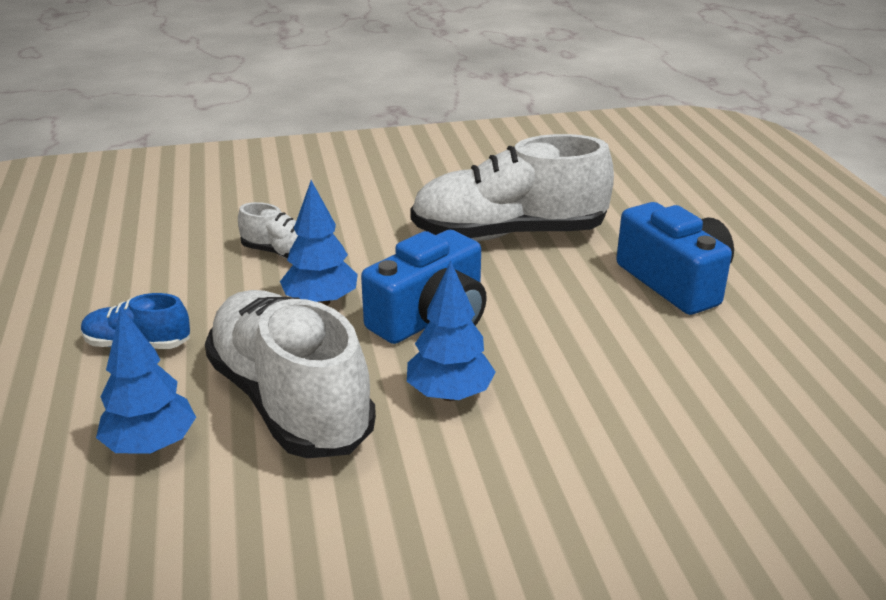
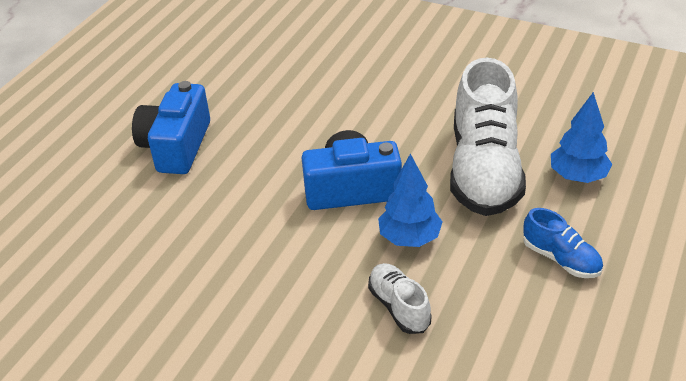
camera: 140 degrees left, 10 degrees up
(449, 394) = (393, 136): blue tree -> none
(509, 234) = (212, 240): white shoe -> none

